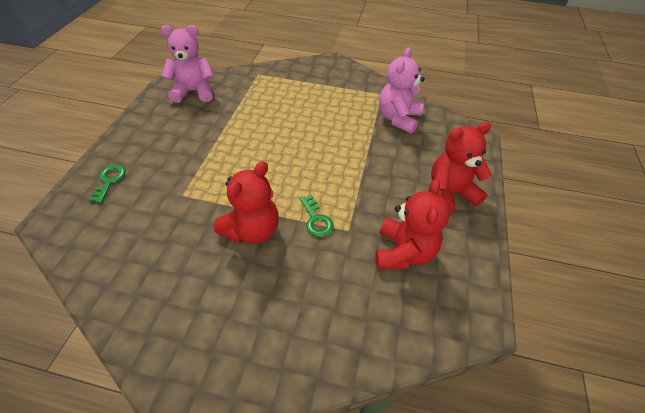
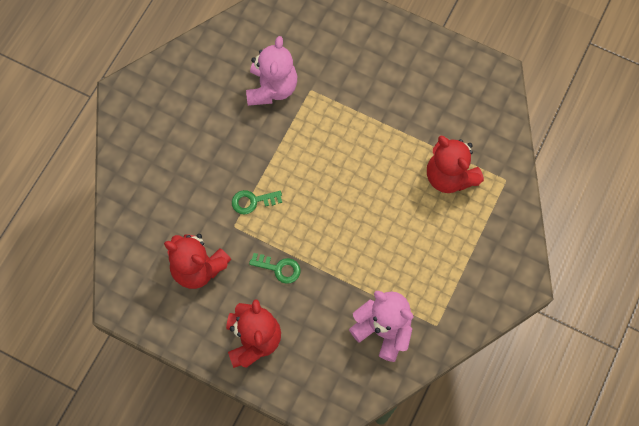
camera: 105 degrees right, 20 degrees up
(109, 181) = (343, 29): green key -> green key (279, 268)
(194, 92) = (478, 103): pink teddy bear -> pink teddy bear (272, 88)
(252, 230) = (255, 145): red teddy bear -> red teddy bear (449, 176)

